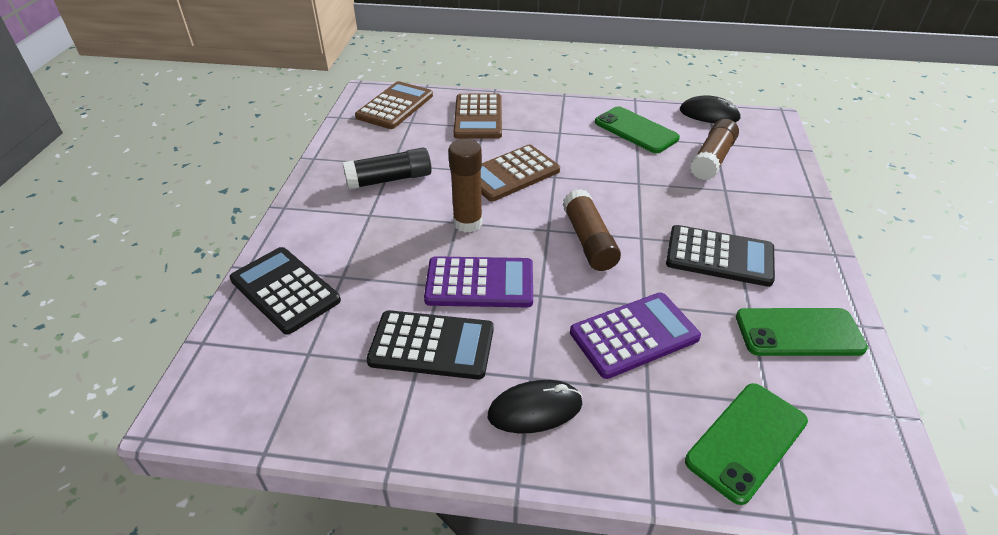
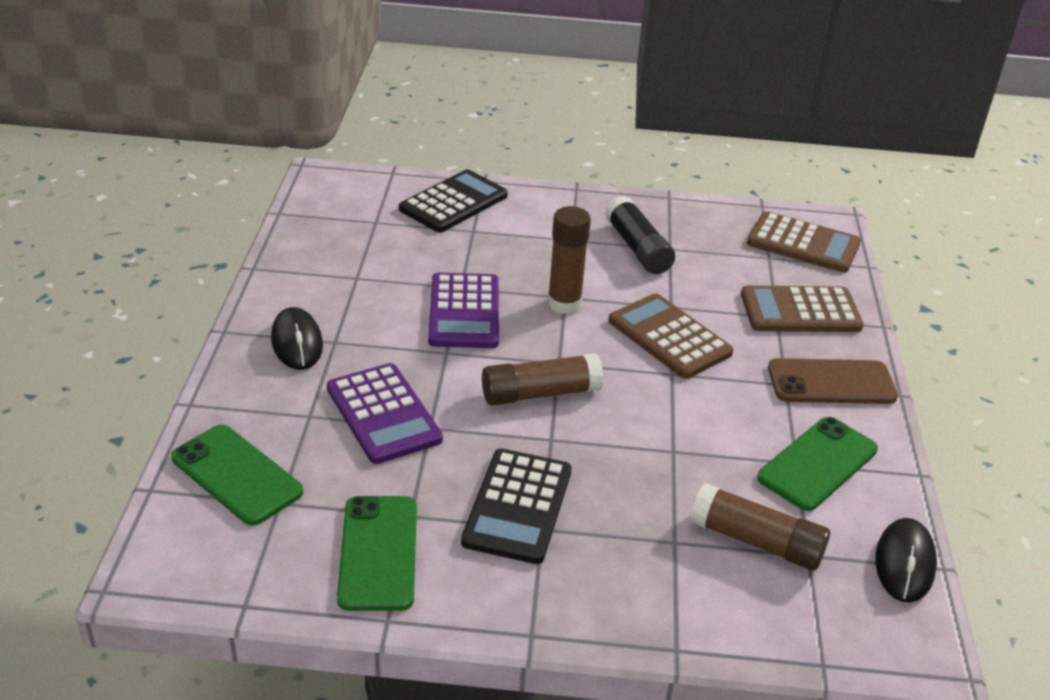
camera: 85 degrees right, 5 degrees down
(432, 345) = (379, 284): black calculator -> none
(556, 116) = (831, 382): none -> brown phone

